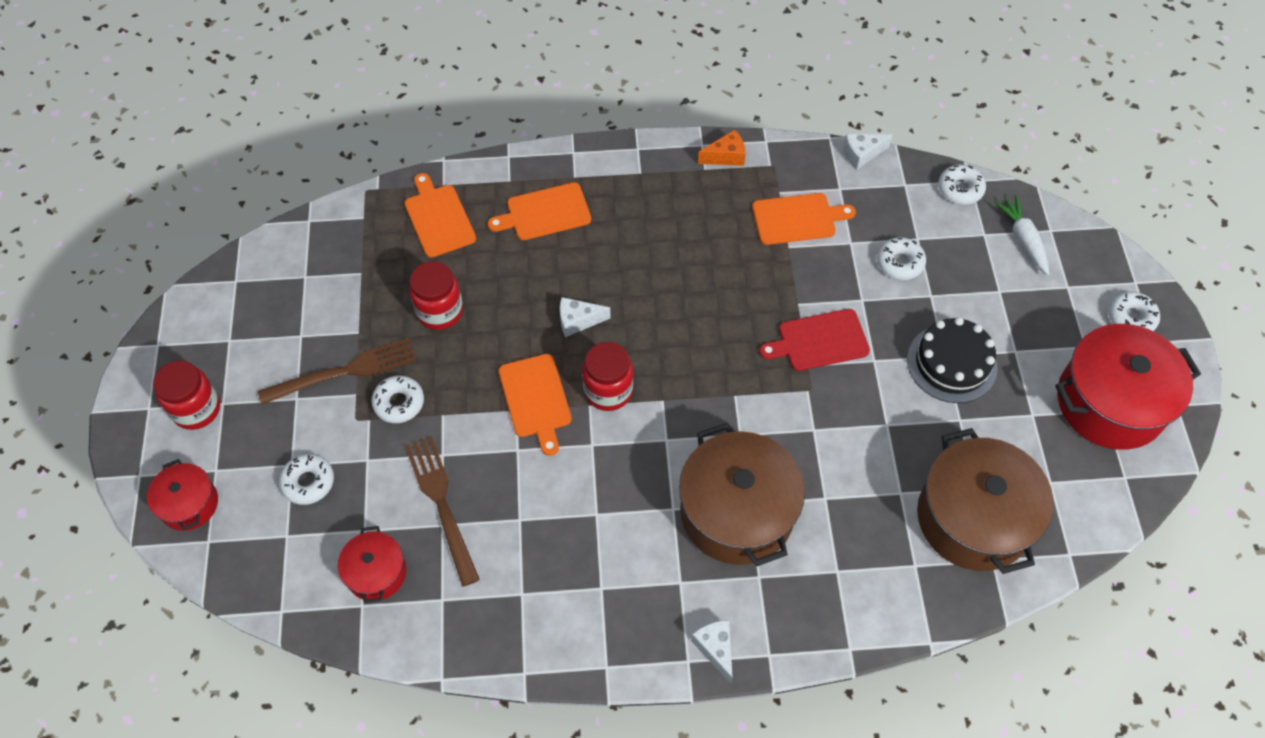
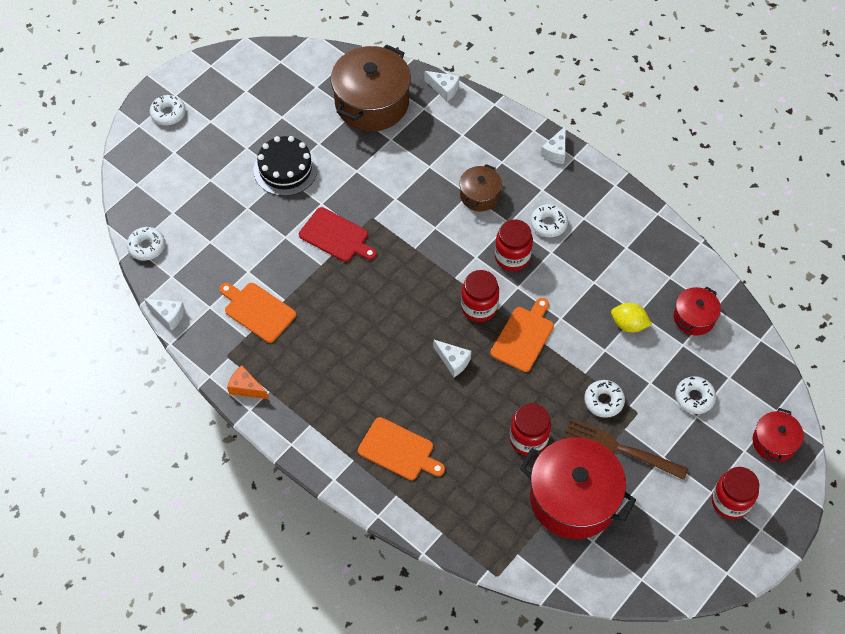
camera: 135 degrees left, 0 degrees up
(439, 218) = (468, 508): orange cutting board -> none
(441, 503) = (628, 324): brown fork -> yellow lemon
(630, 472) = (512, 257): none -> red jar
(737, 512) = (479, 195): brown pot -> brown pot, size x0.51
(900, 263) = (238, 237): white donut -> white donut (548, 224)
(925, 614) = (444, 89): none -> white cheese
(1023, 239) = (157, 192): white carrot -> none
(1110, 402) = (238, 91): red pot -> red pot (573, 498)

